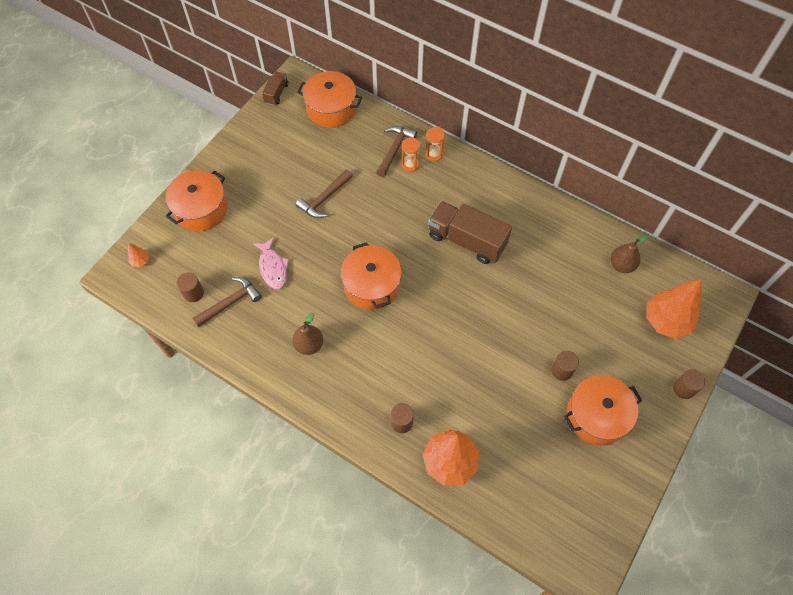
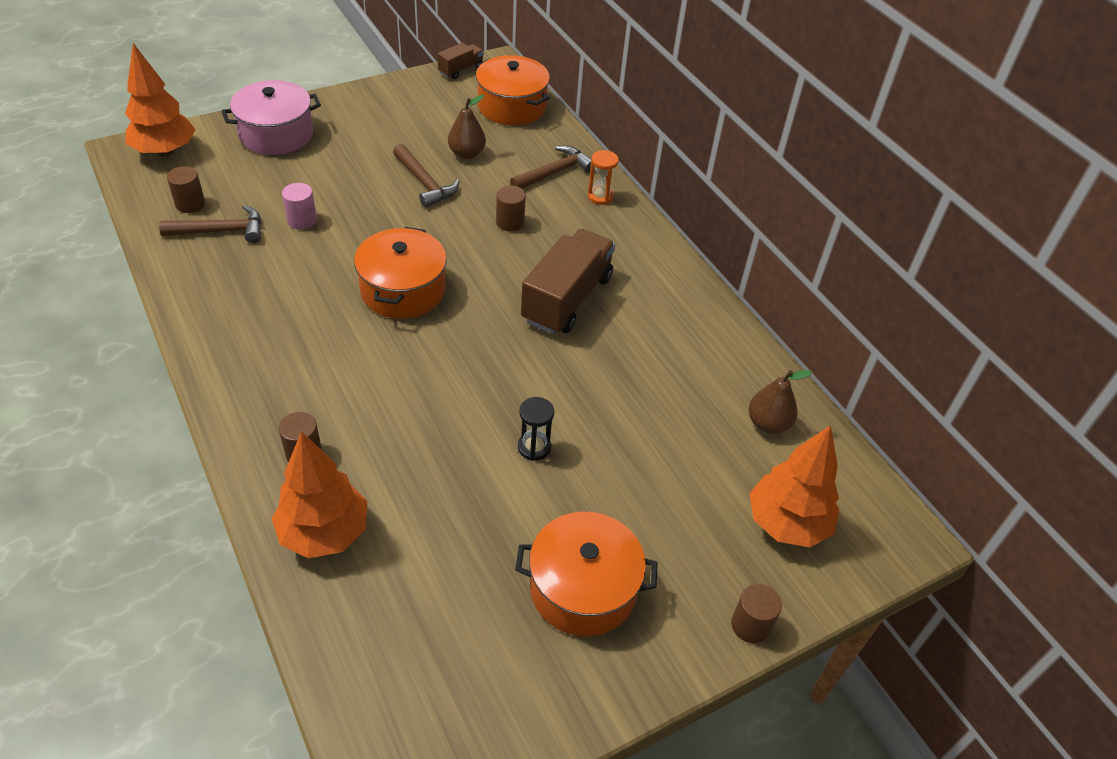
camera: 25 degrees right, 15 degrees down
(141, 261) = (165, 151): orange tree -> orange tree, size x2.35
(201, 209) = (276, 134): orange pot -> pink pot
(273, 267) = (302, 220): pink fish -> pink cylinder
(309, 345) = (269, 314): brown pear -> brown pear (466, 154)
(324, 199) = (425, 183): brown hammer -> brown hammer turned 105 degrees counterclockwise
(410, 165) = (561, 194): orange hourglass -> none
(466, 240) = (567, 299): brown truck -> brown truck turned 60 degrees clockwise
(517, 348) = (534, 447): none -> black hourglass
(562, 370) = (577, 505): brown cylinder -> brown cylinder (510, 222)

